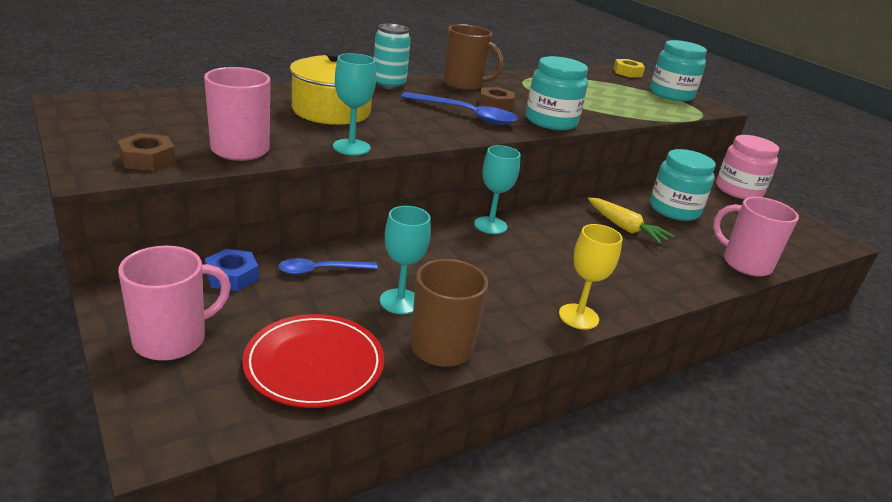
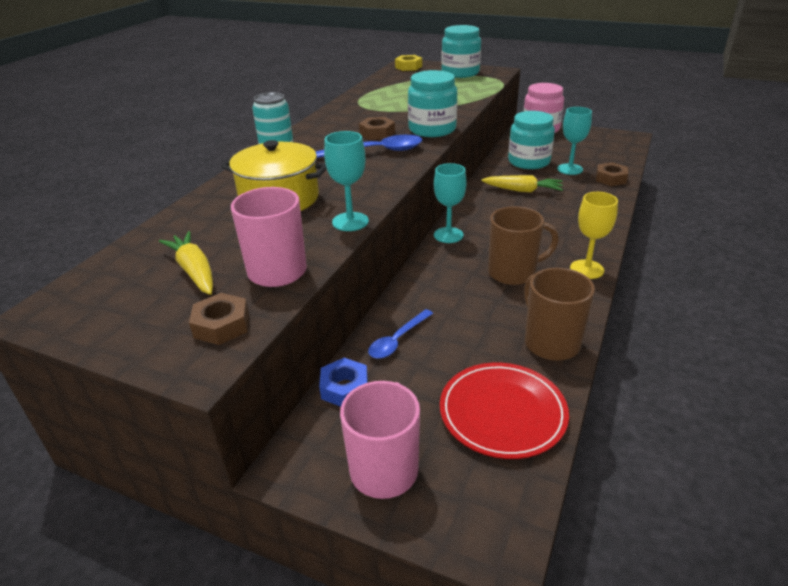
camera: 30 degrees left, 5 degrees up
(192, 124) = (194, 271): none -> yellow carrot
(400, 301) = (481, 328): turquoise goblet -> turquoise goblet (570, 169)
(464, 84) = (328, 126): brown mug -> brown mug (513, 273)
(745, 263) = (610, 179): pink mug -> brown nut

